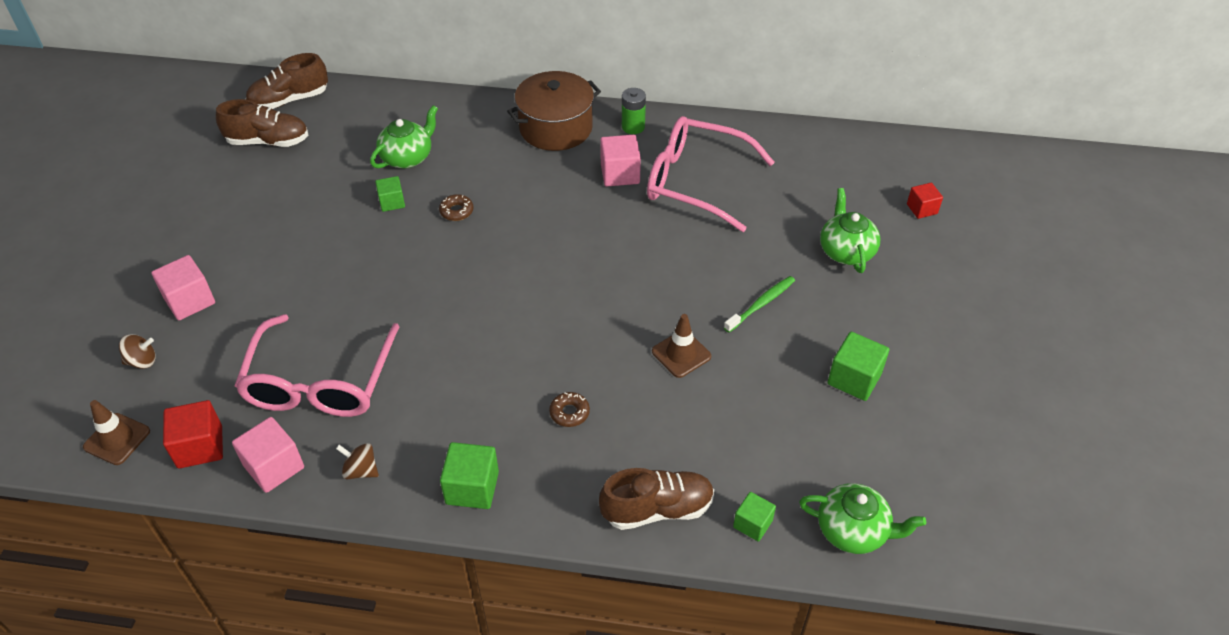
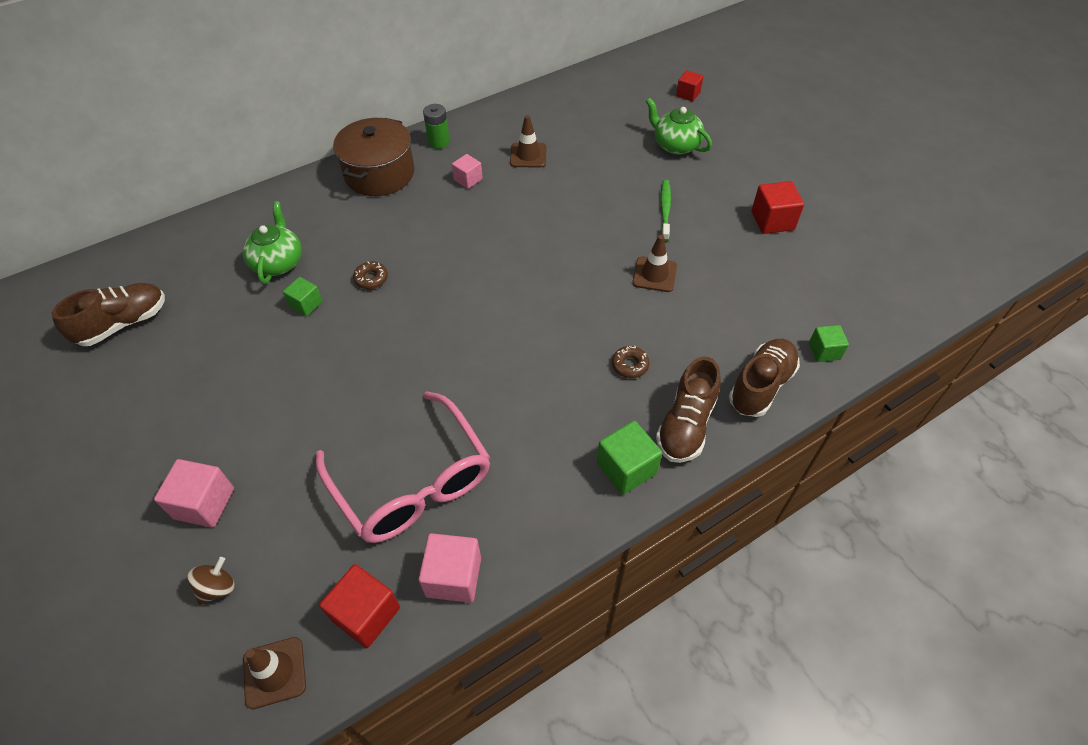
camera: 40 degrees left, 5 degrees up
(289, 100) = (104, 278): brown shoe -> brown shoe (686, 425)
(361, 470) = (529, 522): brown spinning top -> none
(620, 174) = (468, 179): pink cube -> pink cube, size x0.64
(695, 182) = (528, 155): pink glasses -> brown traffic cone
(853, 530) = (879, 312): green teapot -> none
(854, 379) = (772, 220): green cube -> red cube

